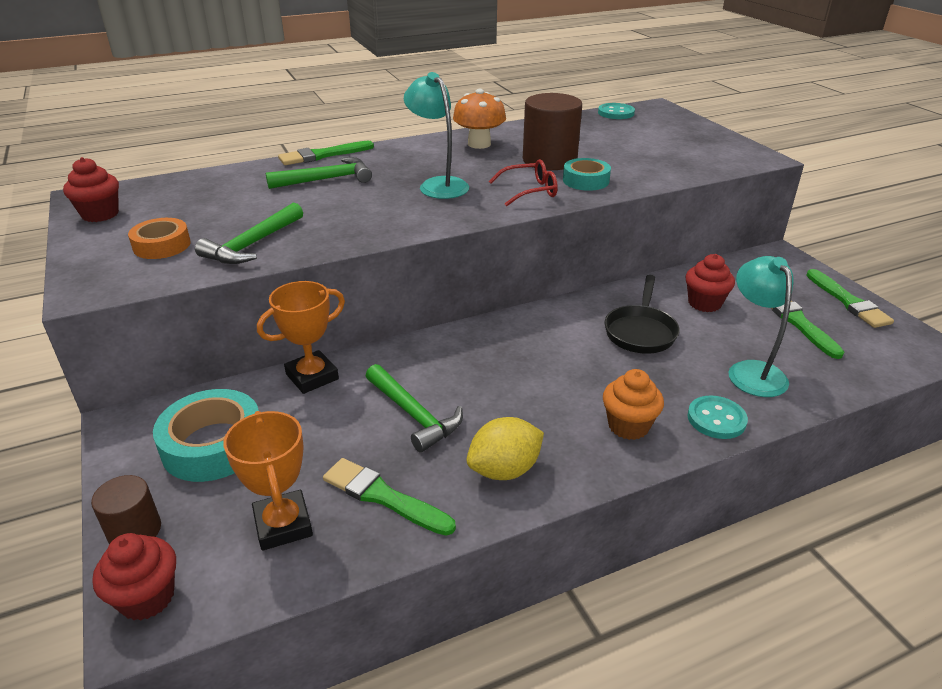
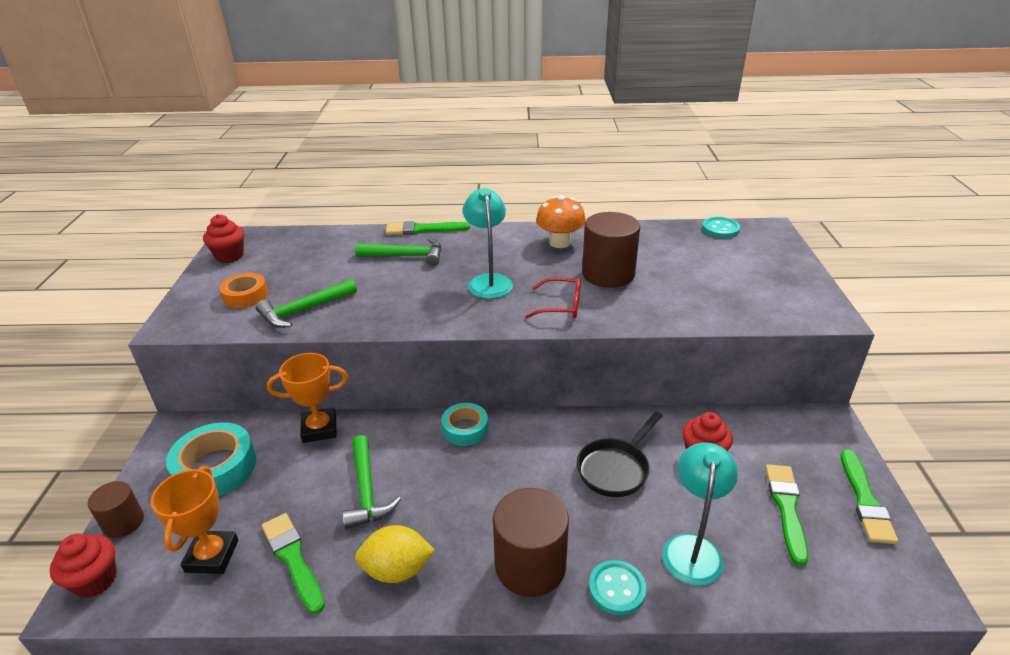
camera: 25 degrees right, 0 degrees up
(586, 180) = (622, 305): turquoise tape -> turquoise tape (465, 429)
(628, 426) = (530, 565): orange cupcake -> brown cylinder

